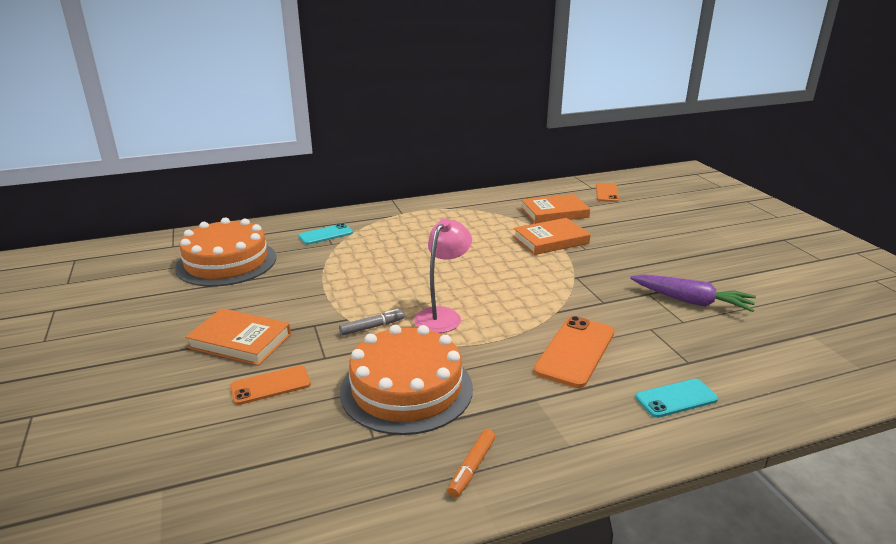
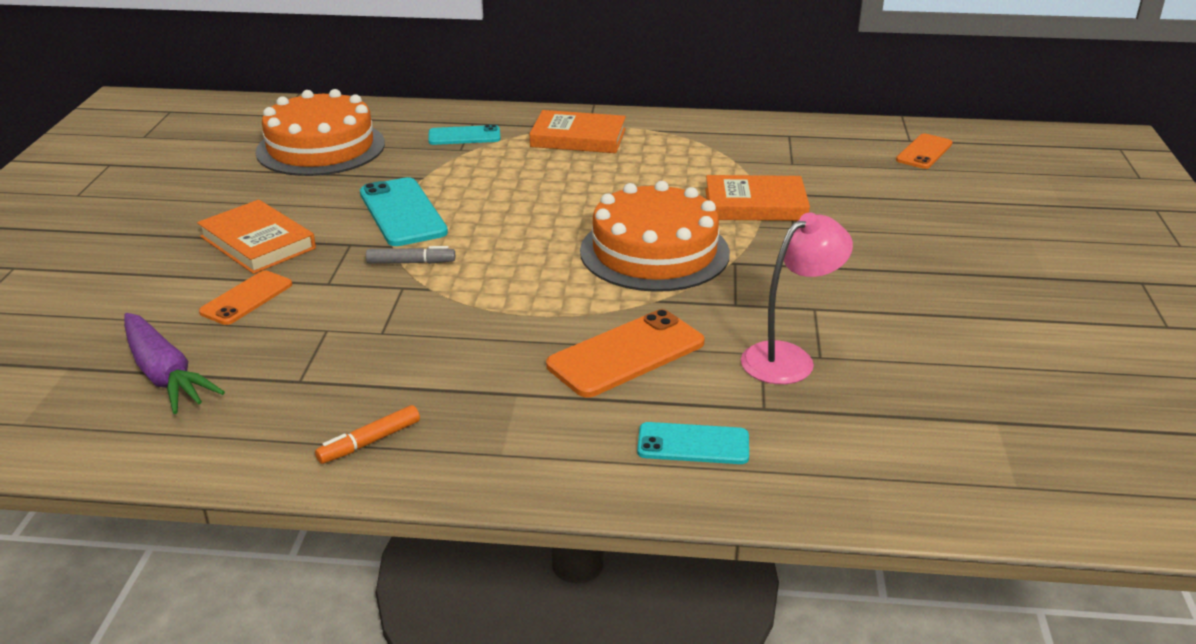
camera: 25 degrees right, 5 degrees up
(270, 385) = (246, 298): orange phone -> orange phone turned 60 degrees counterclockwise
(332, 294) = (402, 213): none -> turquoise phone
(406, 389) = (382, 341): orange cake -> orange cake (654, 252)
(442, 315) = (507, 269): pink lamp -> pink lamp (788, 358)
(554, 213) = (805, 166): orange book -> orange book (578, 138)
(691, 301) = (866, 334): purple carrot -> purple carrot (165, 375)

